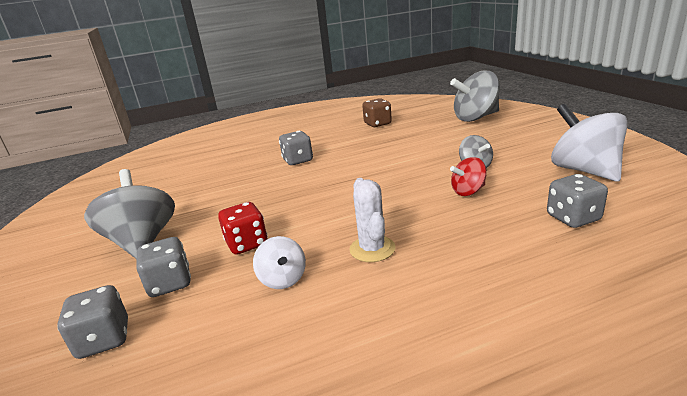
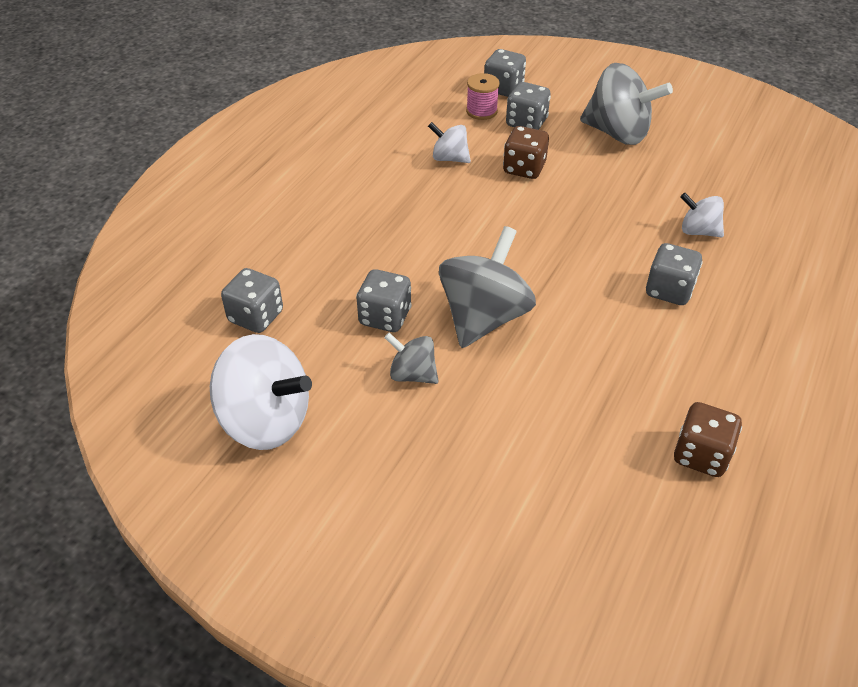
camera: 135 degrees right, 20 degrees up
(174, 319) = (481, 111): none -> pink spool
(235, 175) = (698, 231): none -> white spinning top
(247, 244) = (524, 168): red dice -> brown dice
(372, 249) = (412, 207): white cactus -> none
(468, 191) = (385, 317): red spinning top -> grey dice
(475, 118) = (535, 565): grey spinning top -> grey spinning top (484, 317)

